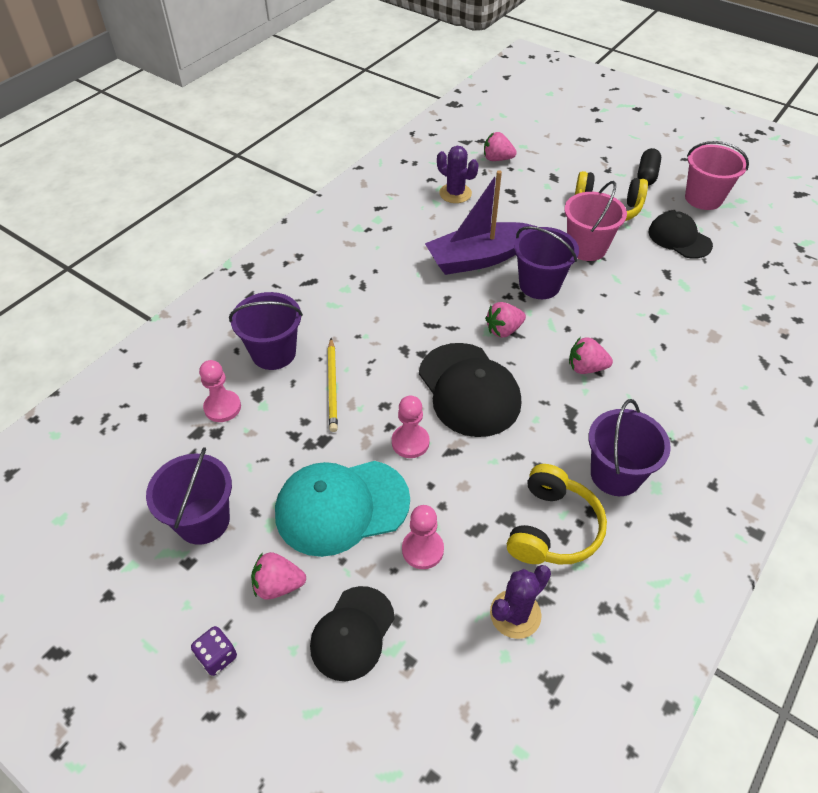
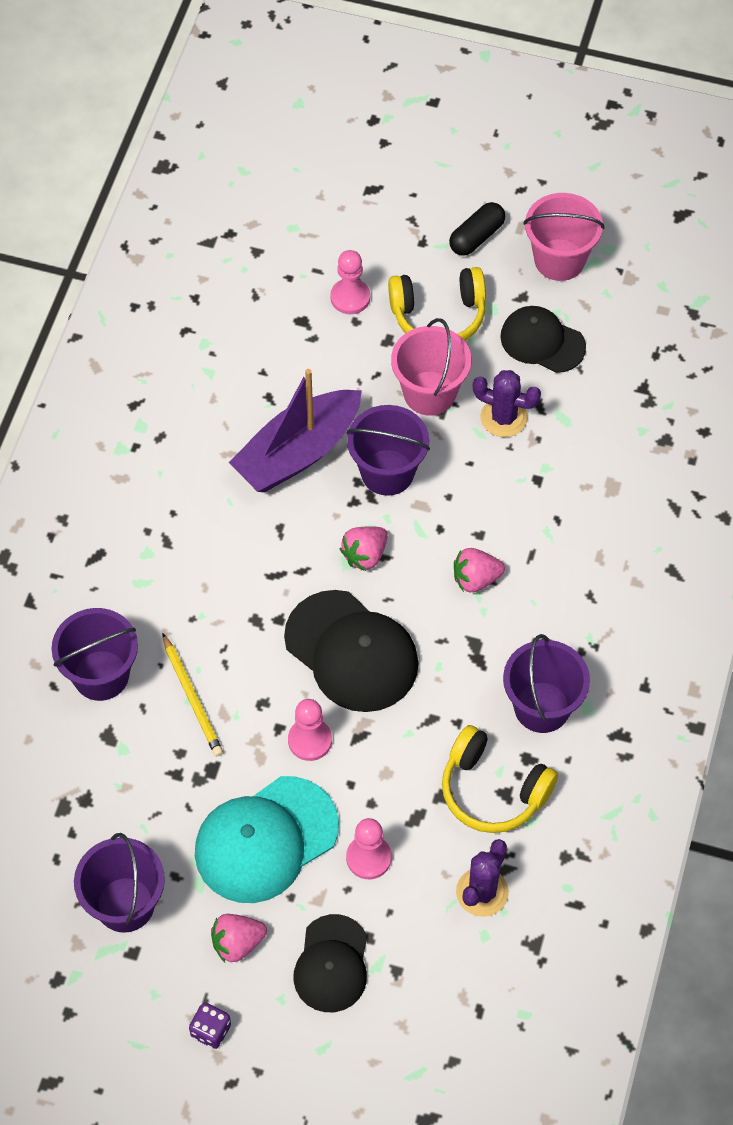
camera: 20 degrees left, 10 degrees up
(222, 407) = (76, 766): pink pawn -> pink pawn (350, 297)
(455, 193) = (229, 348): purple cactus -> purple cactus (503, 417)
(497, 159) = (264, 265): pink strawberry -> none
(552, 528) = (493, 790): yellow headphones -> yellow headphones turned 120 degrees clockwise
(647, 175) = (476, 237): black capsule -> black capsule turned 45 degrees clockwise

